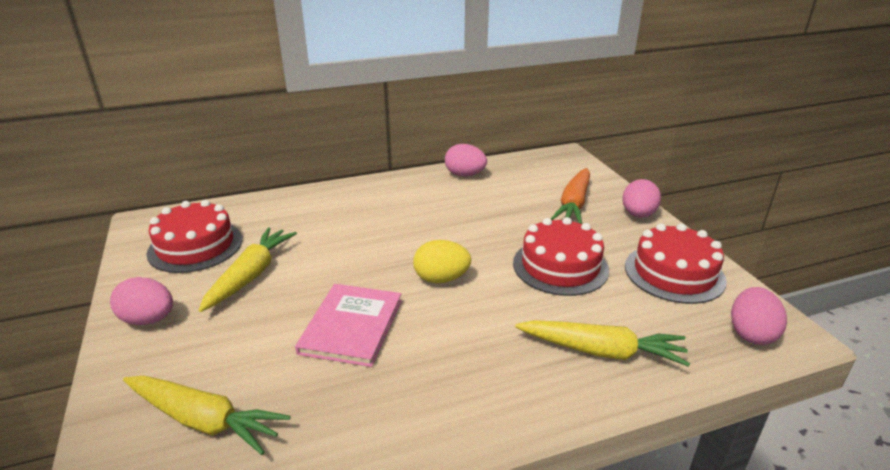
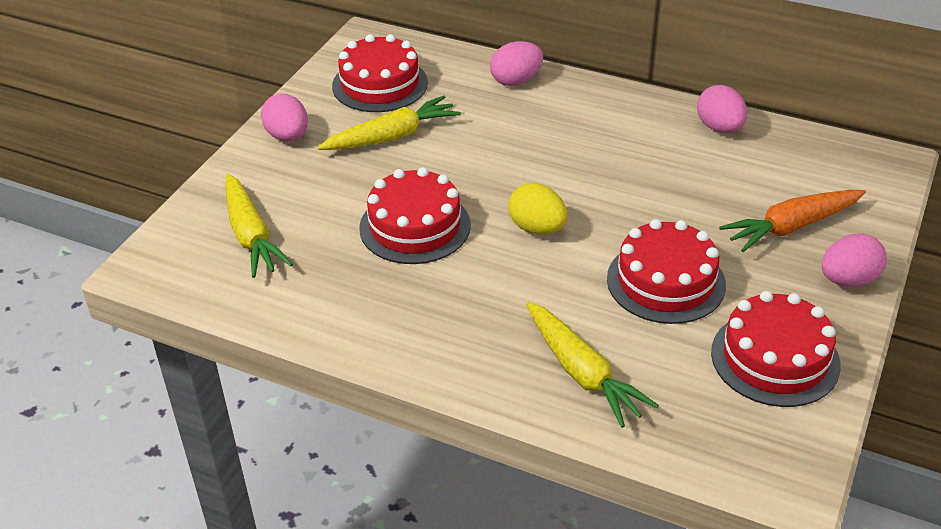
camera: 45 degrees right, 10 degrees up
(351, 326) = (415, 226): pink book -> red cake
(751, 333) = (750, 453): pink egg -> pink egg (516, 81)

